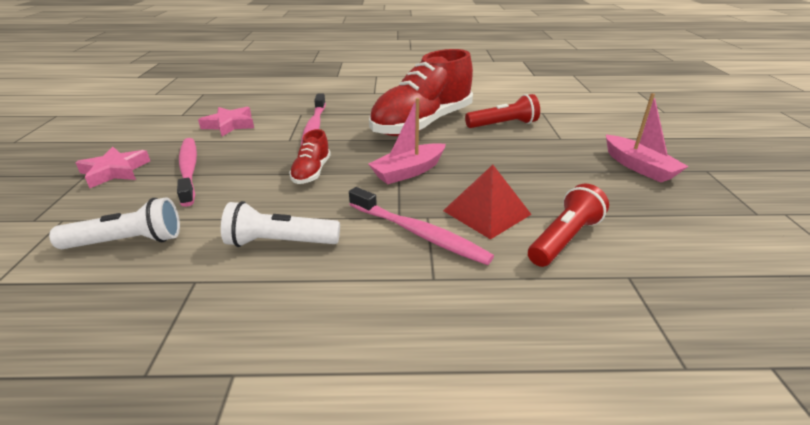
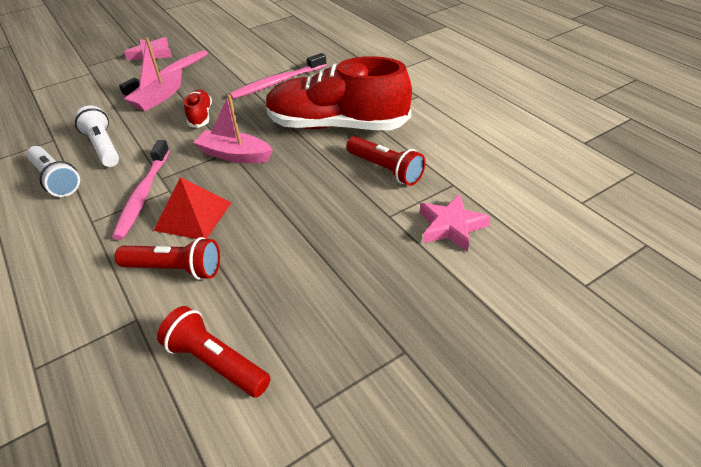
camera: 60 degrees right, 10 degrees up
(127, 241) = (79, 101): white flashlight -> white flashlight (56, 179)
(229, 125) = (248, 51): pink star -> pink star (451, 226)
(311, 172) = (200, 116): red shoe -> red shoe turned 105 degrees clockwise
(638, 167) = (363, 289): pink boat -> pink boat (159, 97)
(702, 243) = (216, 362): none -> red flashlight

